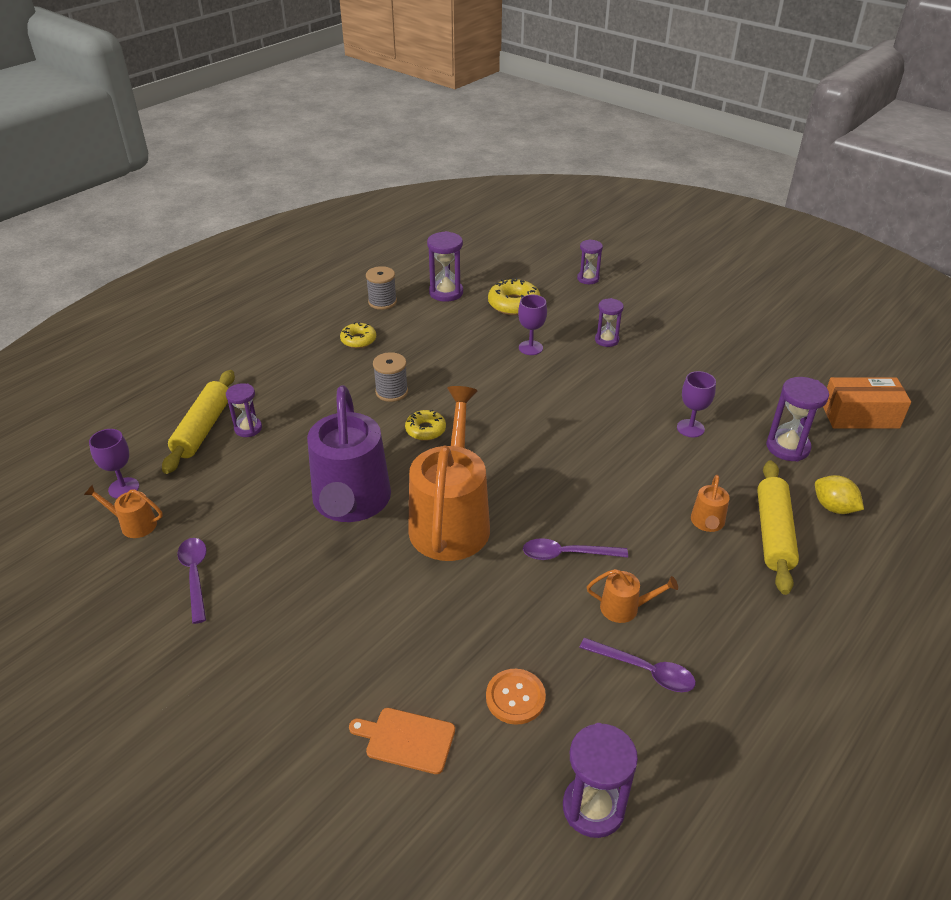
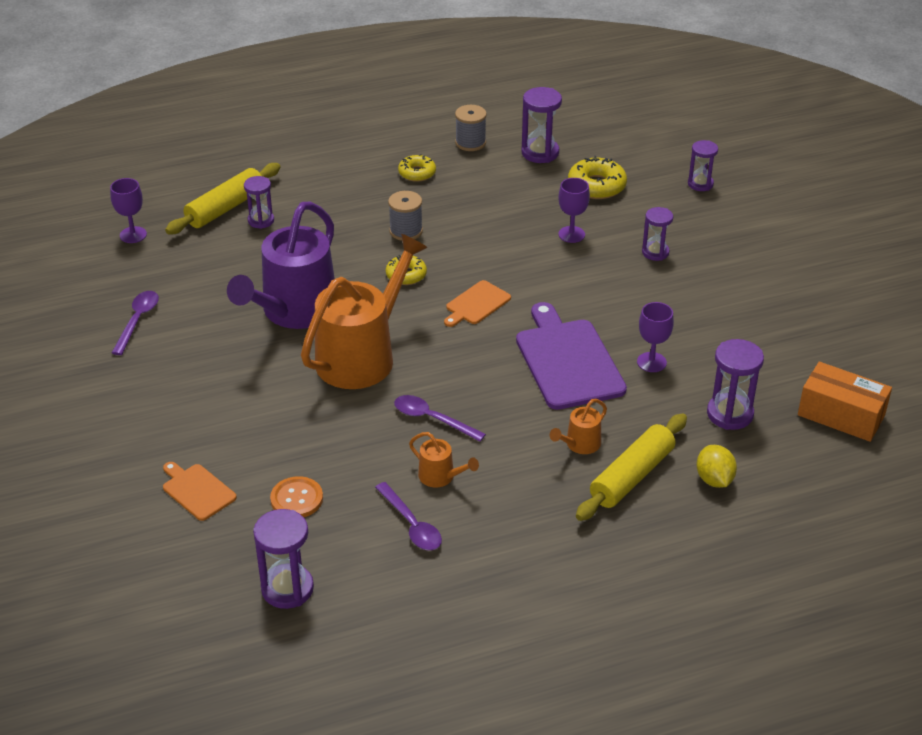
camera: 30 degrees right, 0 degrees up
(134, 524) = (121, 266): orange watering can -> none
(508, 433) = (476, 304): none -> orange cutting board
(627, 453) = (568, 361): none -> purple cutting board

